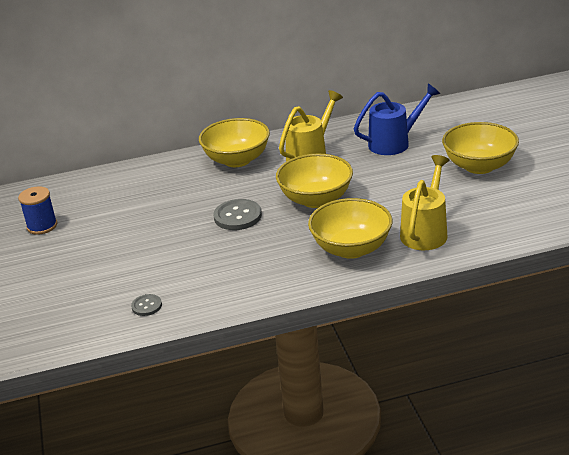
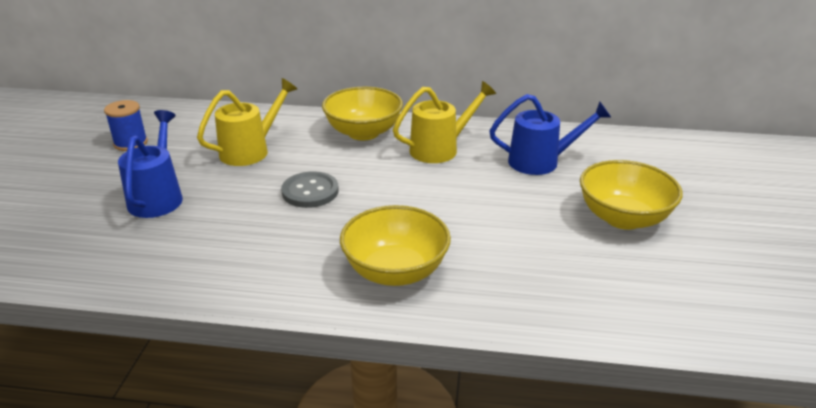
camera: 20 degrees right, 0 degrees up
(117, 257) = (158, 197): none -> blue watering can
(146, 306) = (128, 261): grey button -> none
(316, 199) = (405, 199): yellow bowl -> none
(426, 232) = (499, 280): yellow watering can -> yellow watering can (251, 150)

